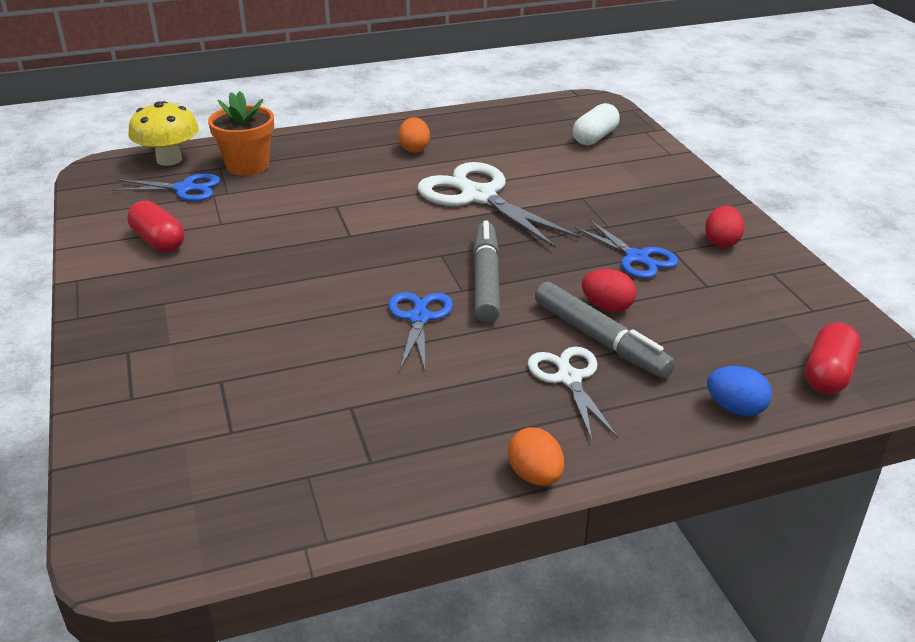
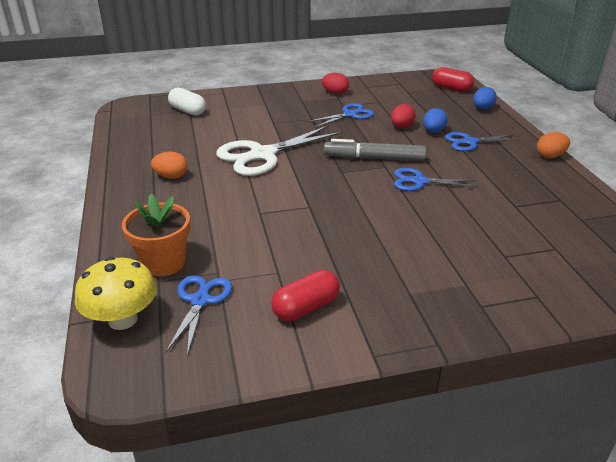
camera: 85 degrees left, 0 degrees up
(569, 378) = (470, 142): white scissors -> blue scissors
(600, 339) = (433, 131): grey marker -> blue egg

